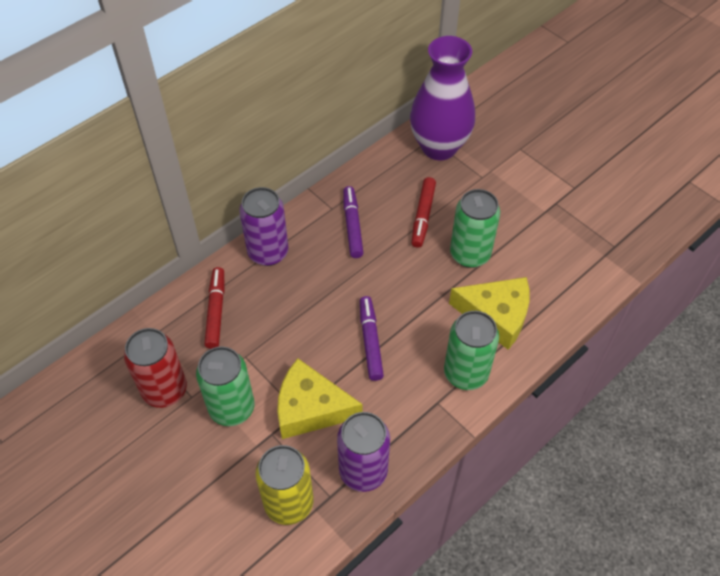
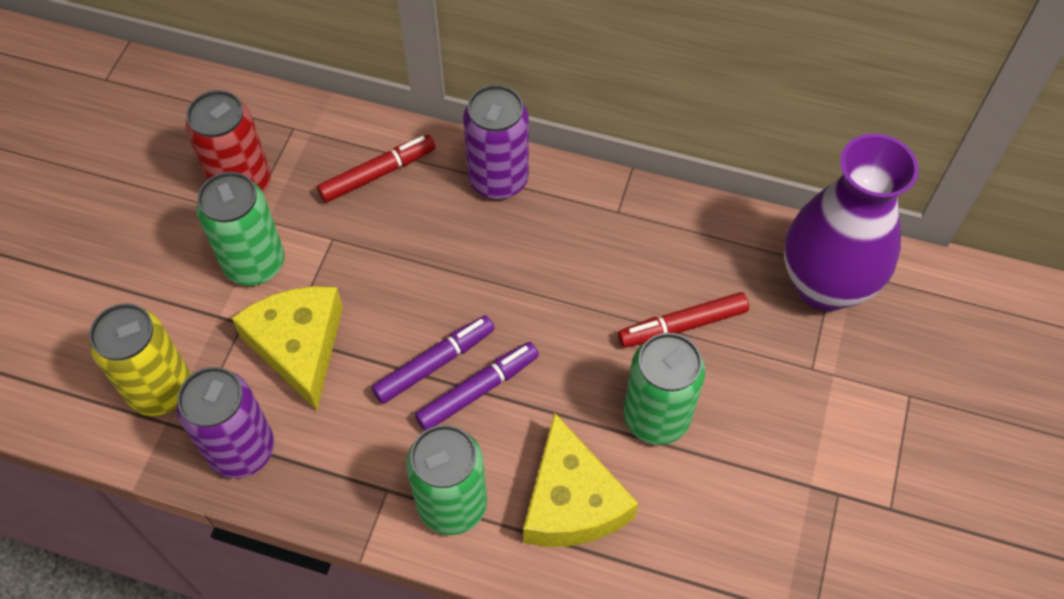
camera: 60 degrees right, 5 degrees up
(352, 226) = (605, 249): purple marker -> purple marker (478, 390)

